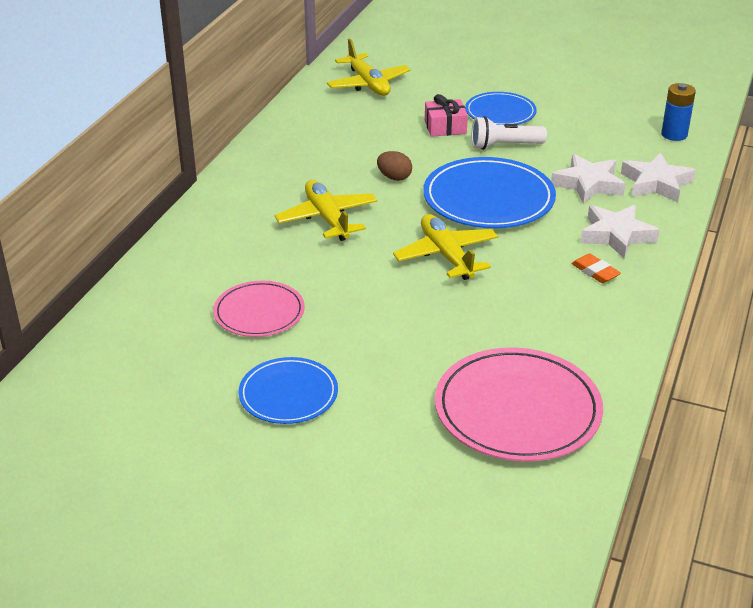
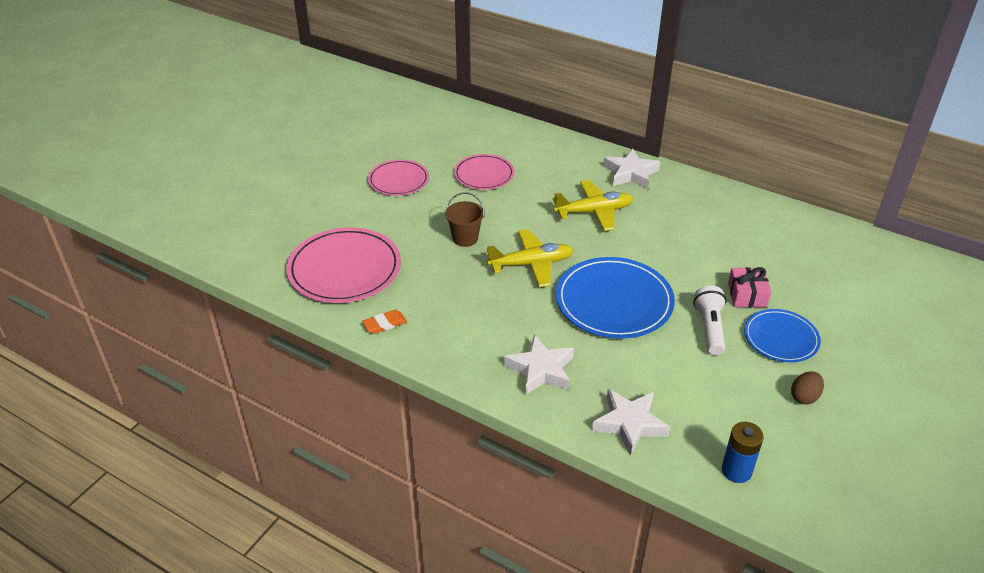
camera: 100 degrees right, 5 degrees up
(288, 394) = (398, 180): blue plate -> pink plate
(368, 84) = (834, 257): yellow plane -> none
(394, 177) = (654, 252): brown egg -> brown egg (804, 397)
(413, 311) = (465, 238): none -> brown bucket
(588, 184) = (632, 372): white star -> white star (630, 173)
(595, 272) = (489, 343): orange eraser -> orange eraser (385, 324)

